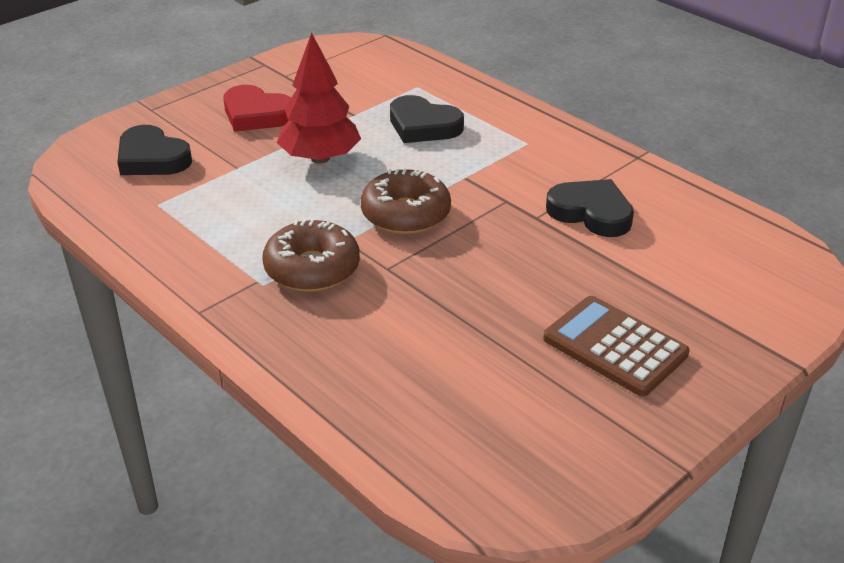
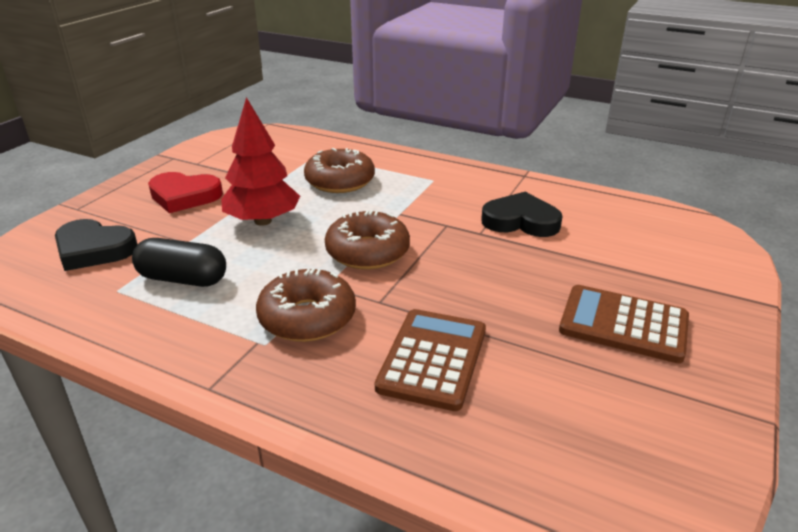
camera: 20 degrees left, 5 degrees down
(218, 205) = (183, 279): none -> black capsule
(404, 334) = (433, 359): none -> brown calculator
(423, 126) = (340, 181): black heart -> brown donut

